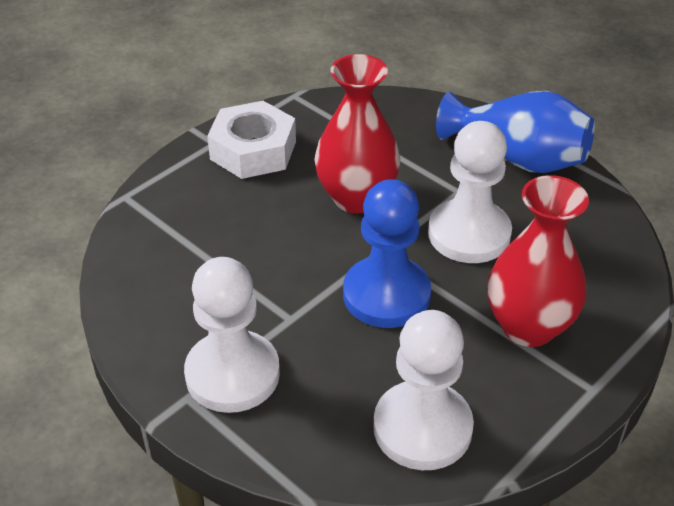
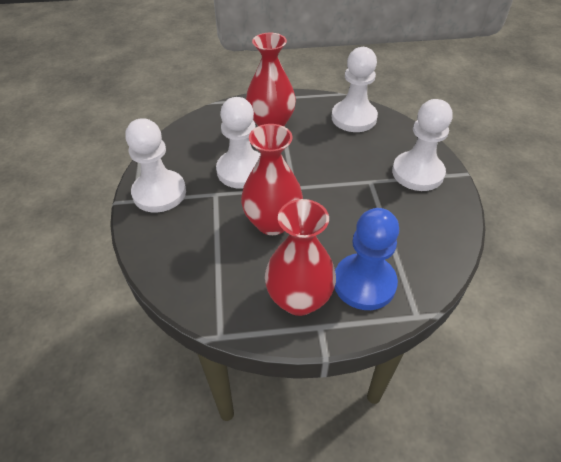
camera: 140 degrees left, 5 degrees up
(253, 150) = (299, 299): white nut -> red vase
(386, 295) = (314, 167): blue pawn -> blue pawn (364, 283)
(518, 158) = (159, 193): blue vase -> white pawn

